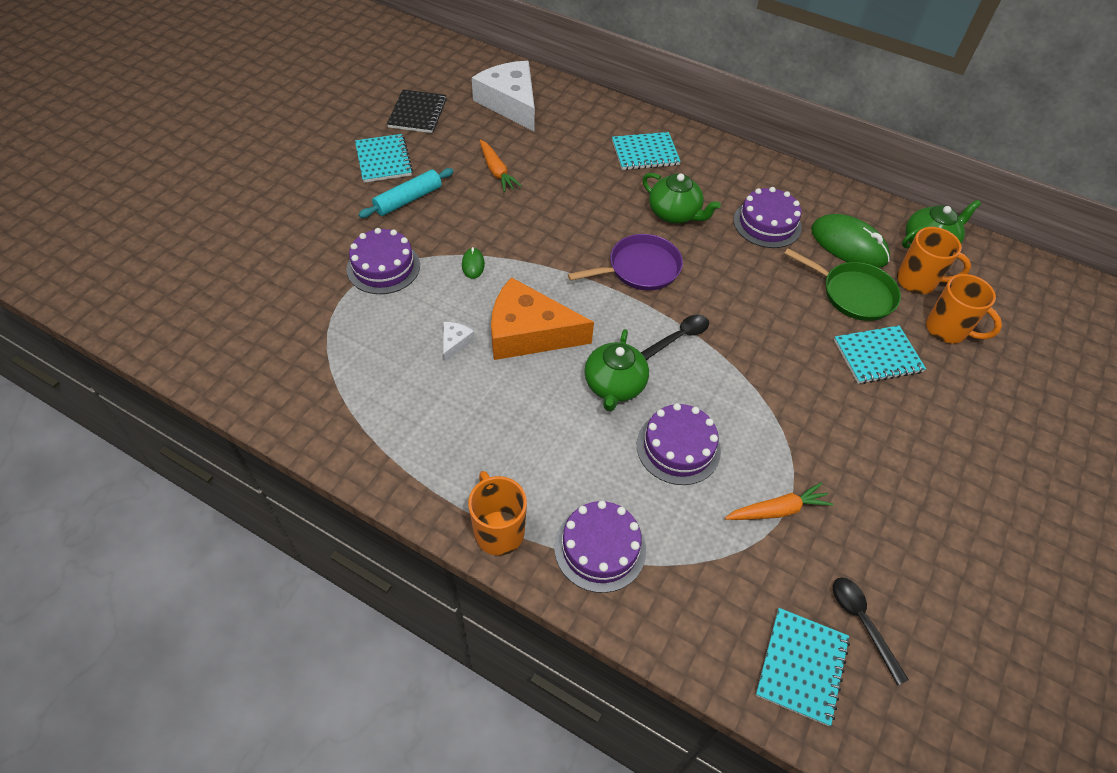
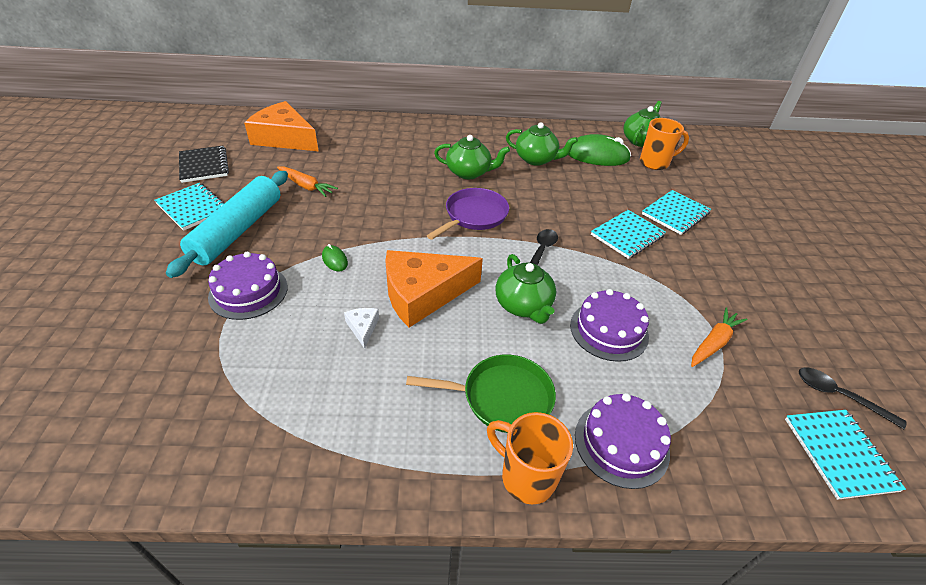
camera: 30 degrees left, 10 degrees down
(408, 199) = (238, 230): turquoise rolling pin -> turquoise rolling pin, size x1.64
(510, 103) = (284, 138): white cheese -> orange cheese
(645, 153) = (416, 142): turquoise notebook -> turquoise notebook (627, 235)
(767, 224) = (536, 159): purple cake -> green teapot
(853, 294) = (626, 182): green pan -> green pan (502, 397)
(947, 330) = (697, 184): orange mug -> none

